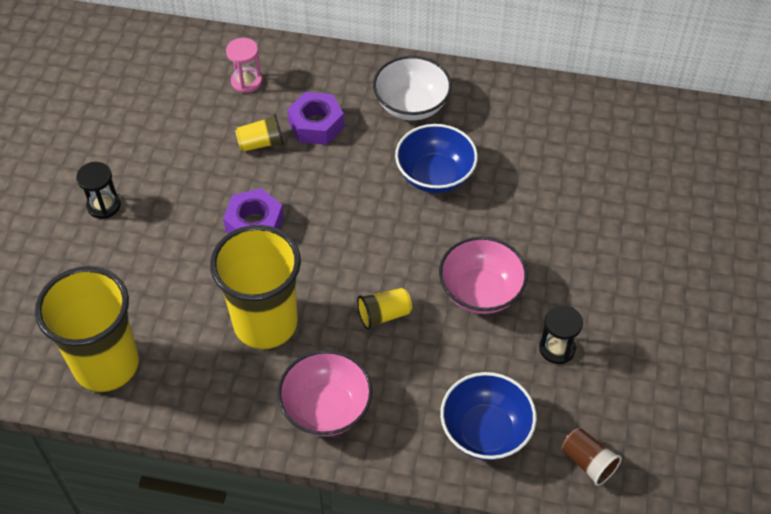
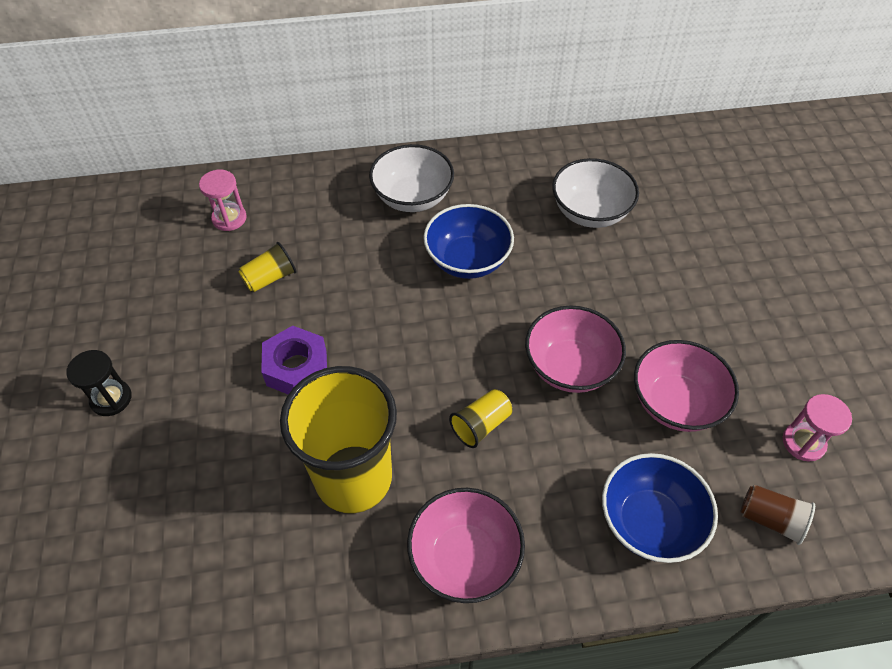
camera: 20 degrees left, 0 degrees up
(106, 365) = (178, 596): yellow cup -> none
(316, 125) = (322, 243): purple nut -> none
(557, 348) = (675, 403): black hourglass -> pink bowl
(566, 163) = (590, 212): none -> white bowl
(651, 414) = (803, 442): none -> pink hourglass

